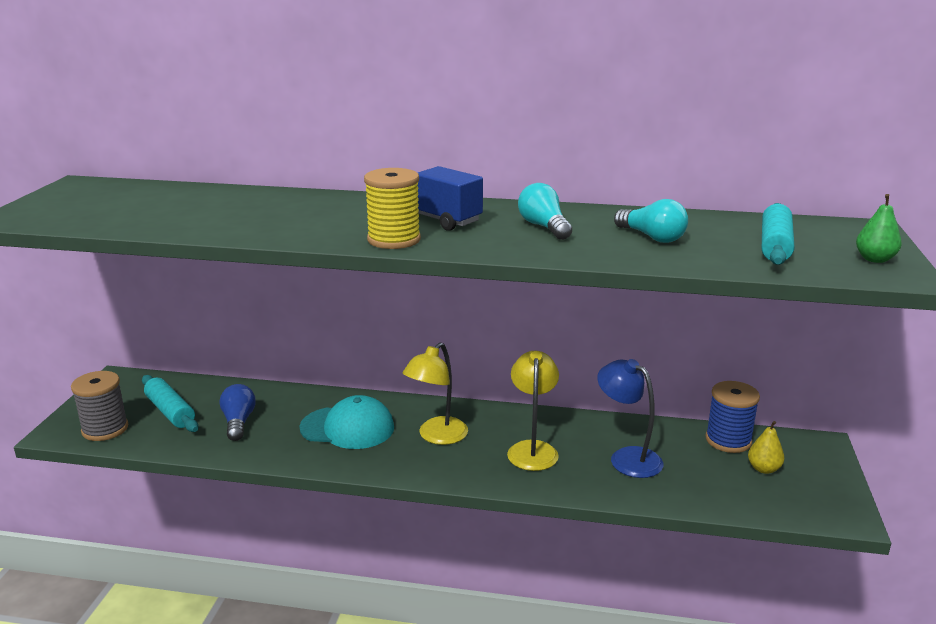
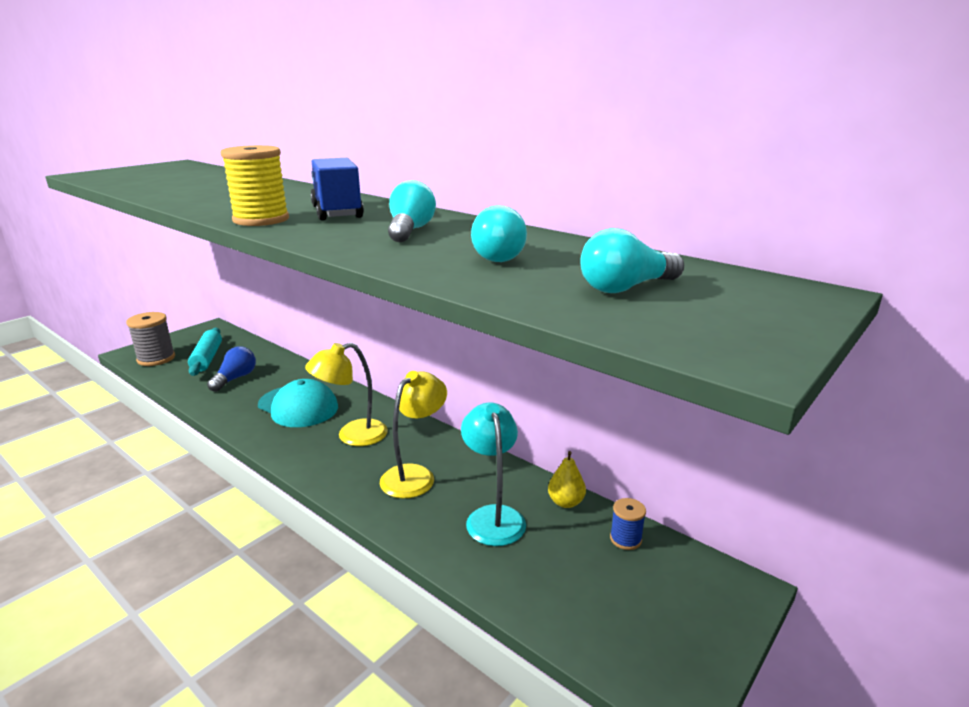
camera: 30 degrees right, 0 degrees up
(627, 457) = (493, 516): blue lamp -> turquoise lamp
(728, 440) = (625, 539): blue spool -> blue spool, size x0.56
(763, 469) = (631, 588): yellow pear -> yellow pear (565, 502)
(775, 245) = (626, 288): turquoise rolling pin -> turquoise light bulb
(874, 259) = (740, 329): green pear -> none

